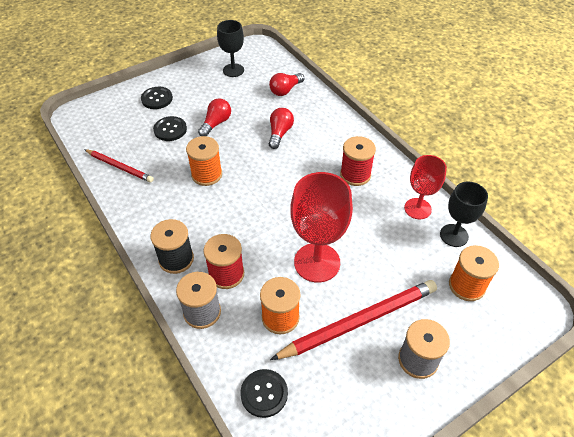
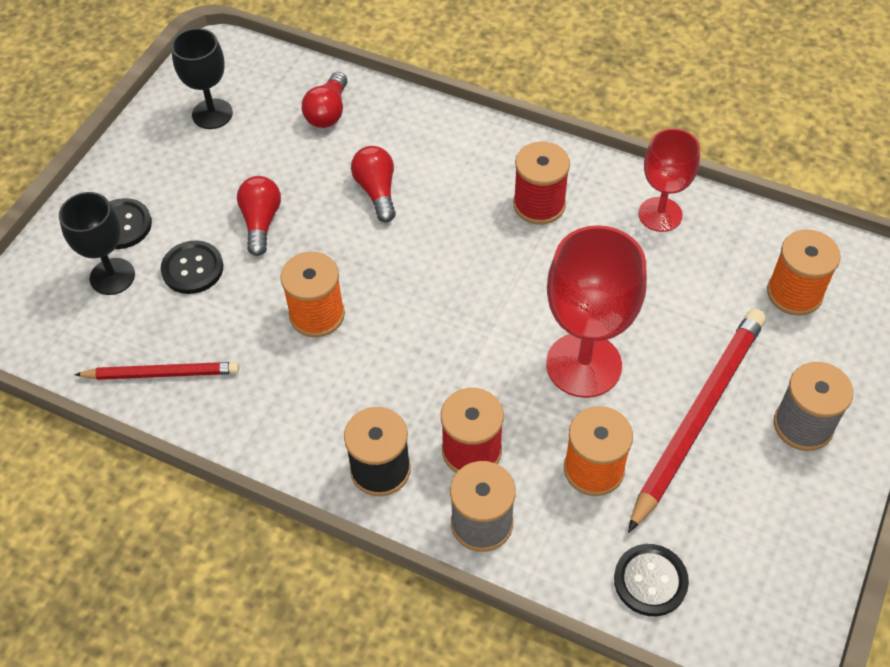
camera: 30 degrees left, 5 degrees up
(454, 235) = (732, 230): black goblet -> black goblet (112, 276)

